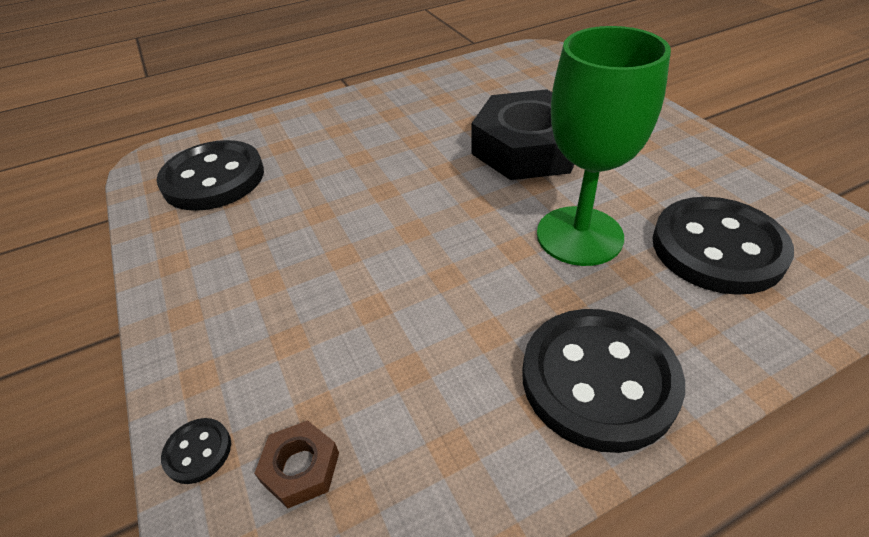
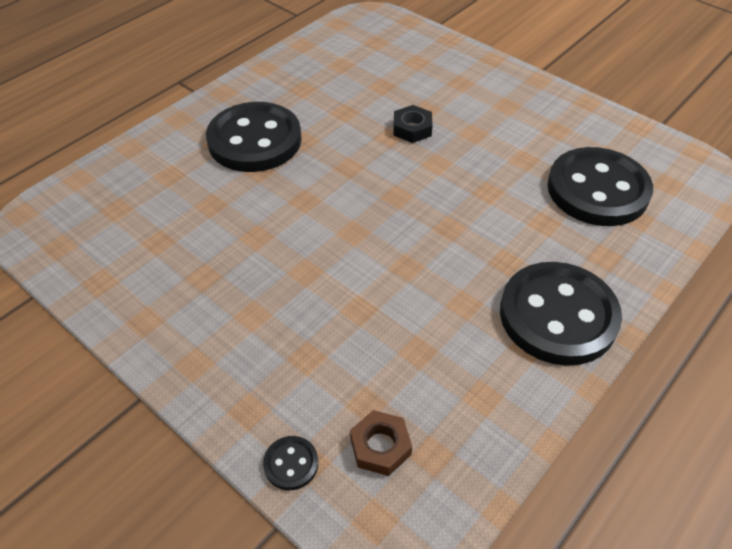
camera: 25 degrees left, 5 degrees up
(214, 179) = (121, 227): black button -> black button (254, 140)
(528, 148) = (412, 129): black nut -> black nut, size x0.40
(579, 235) = (493, 204): green goblet -> none

